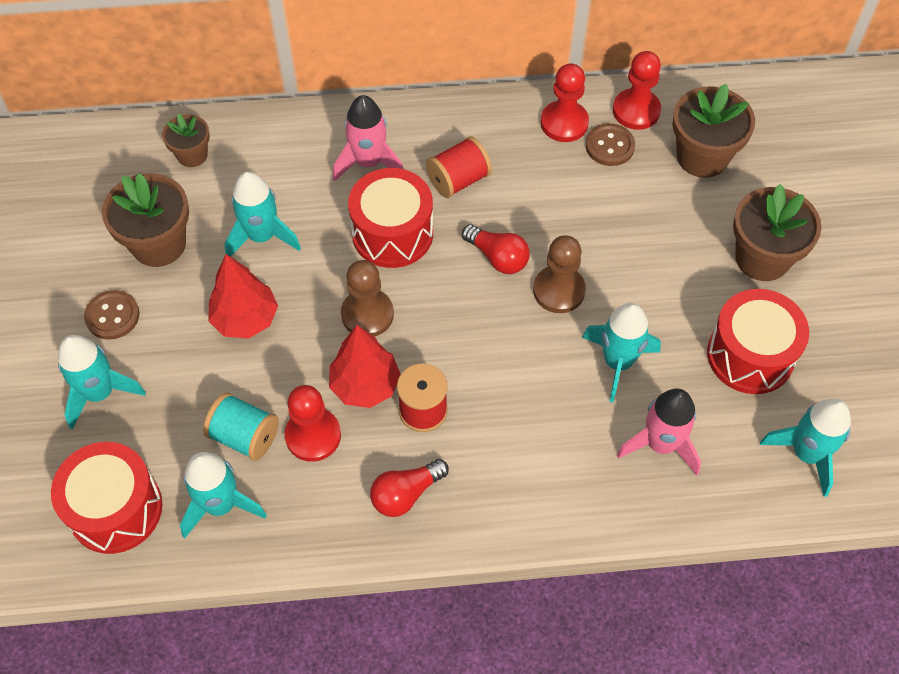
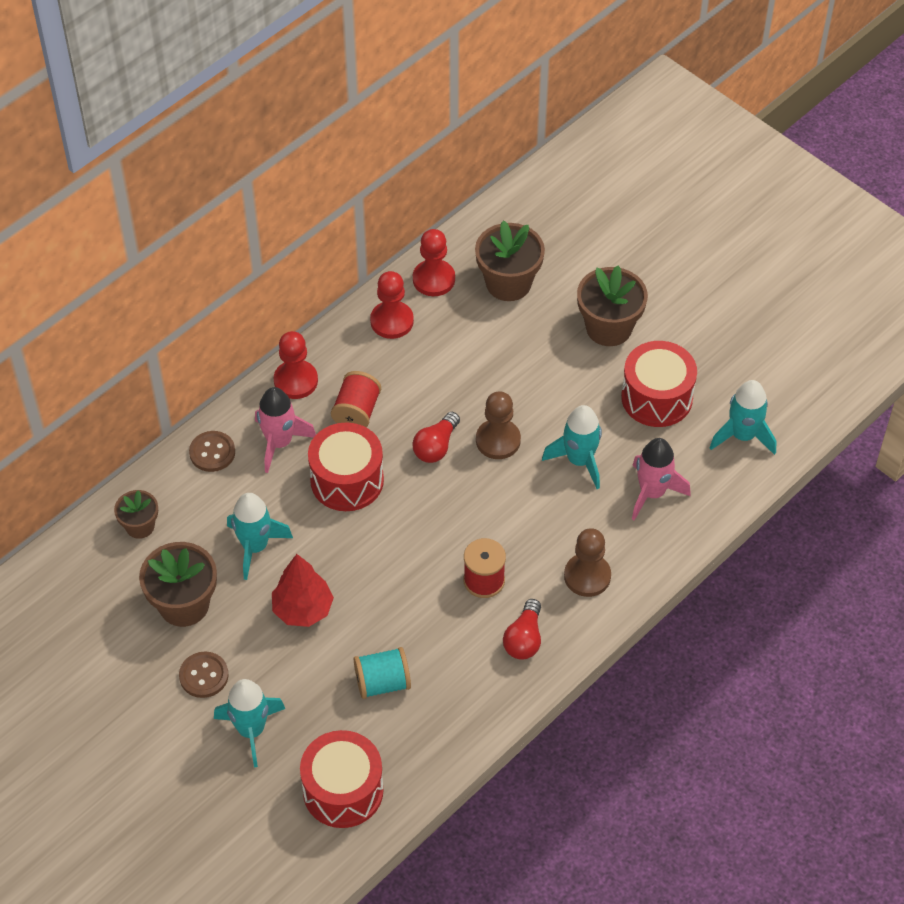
camera: 40 degrees left, 5 degrees down
(221, 505) = (411, 735): turquoise rocket -> none
(313, 436) = (428, 649): red pawn -> red pawn (296, 381)
(365, 385) = (430, 592): red tree -> none
(367, 314) = (385, 546): brown pawn -> brown pawn (587, 576)
(498, 257) = (436, 446): red light bulb -> red light bulb turned 120 degrees clockwise
(610, 146) = (439, 317): brown button -> brown button (212, 452)

